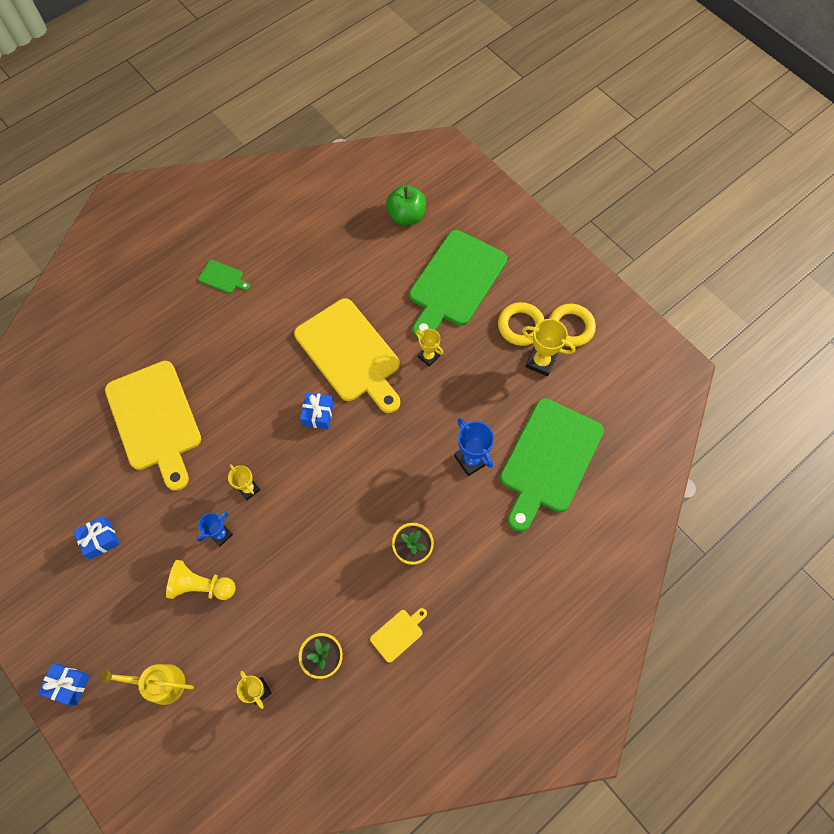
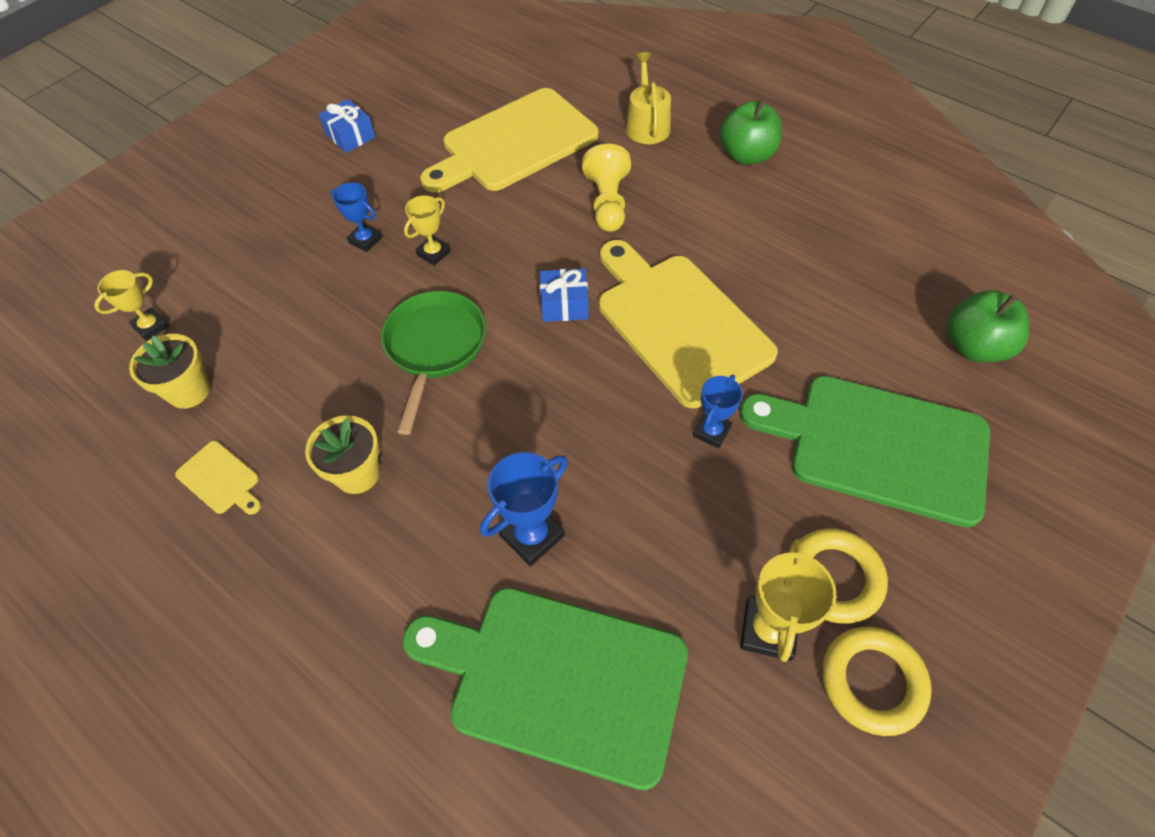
camera: 80 degrees right, 10 degrees down
(69, 684) = (177, 154): blue gift -> none
(159, 683) = (171, 229): yellow watering can -> yellow watering can (647, 124)
(201, 586) = (294, 237): yellow pawn -> yellow pawn (607, 203)
(223, 277) = (746, 155): green cutting board -> green apple
(331, 497) = (434, 348): none -> green pan
(350, 354) = (678, 323): yellow cutting board -> yellow cutting board turned 105 degrees clockwise
(428, 356) = (711, 432): yellow trophy -> blue trophy

